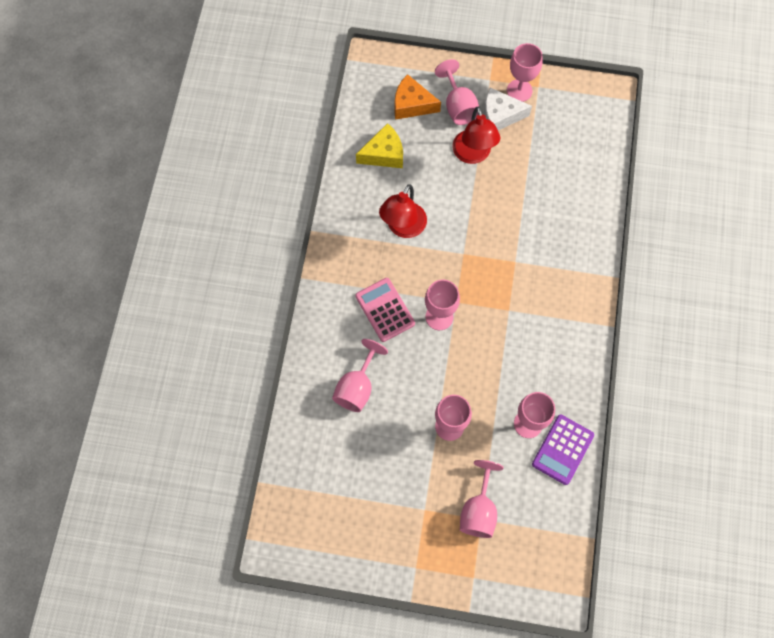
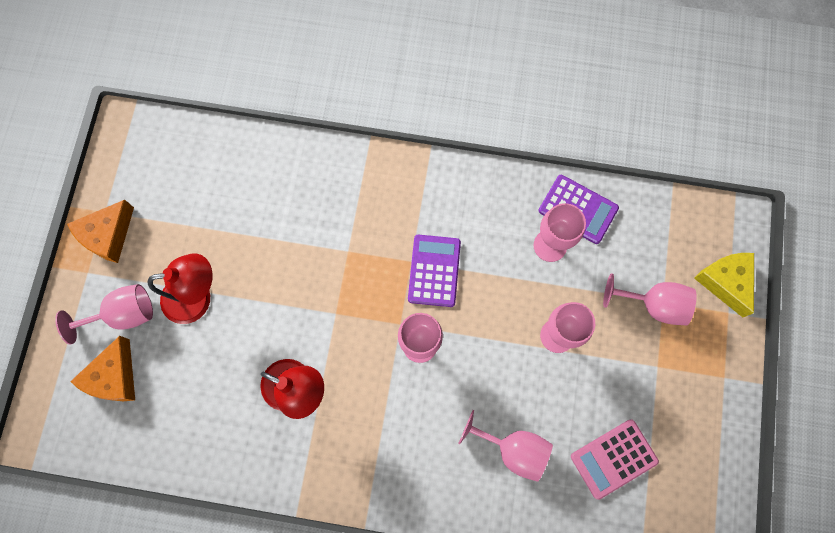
camera: 90 degrees left, 5 degrees up
(384, 154) = (187, 415): yellow cheese -> yellow cheese (725, 282)
(385, 310) = (410, 414): pink calculator -> pink calculator (613, 458)
(500, 115) = (143, 261): white cheese -> none
(501, 328) = (434, 271): none -> purple calculator
(519, 90) = (108, 235): pink goblet -> orange cheese

